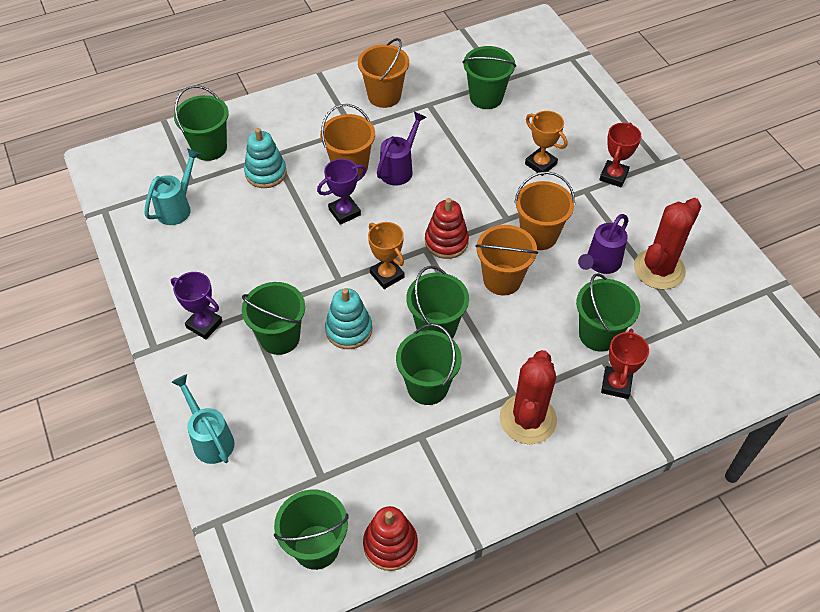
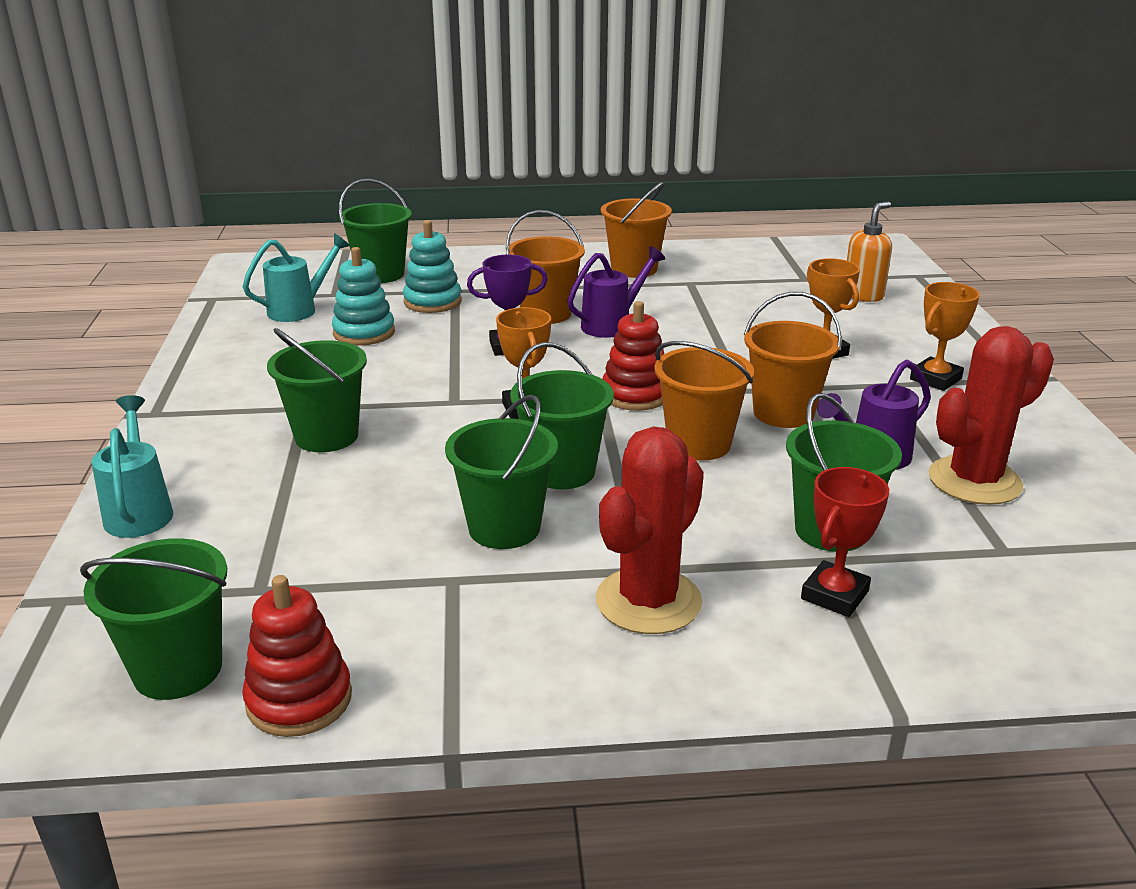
camera: 20 degrees right, 25 degrees down
(204, 325) = (238, 406): purple trophy -> none
(349, 330) = (430, 448): turquoise stacking toy -> turquoise stacking toy (364, 333)
(486, 97) = (774, 288): green bucket -> none
(544, 92) = (863, 295): none -> orange soap dispenser
(613, 176) = (935, 379): red trophy -> orange trophy

